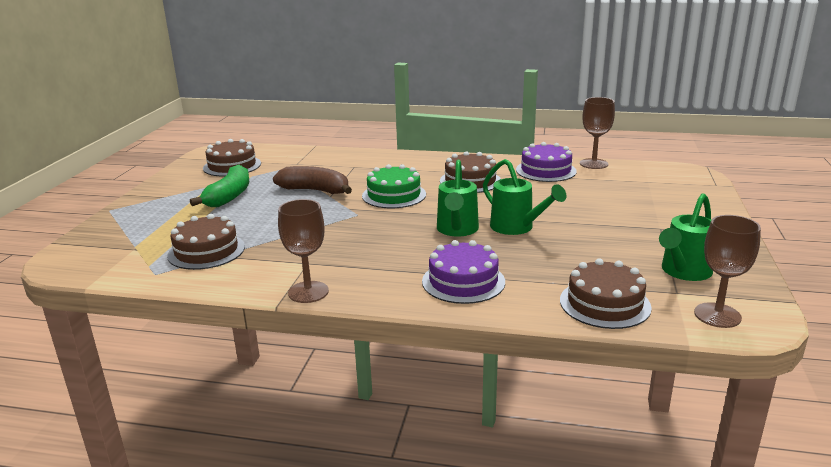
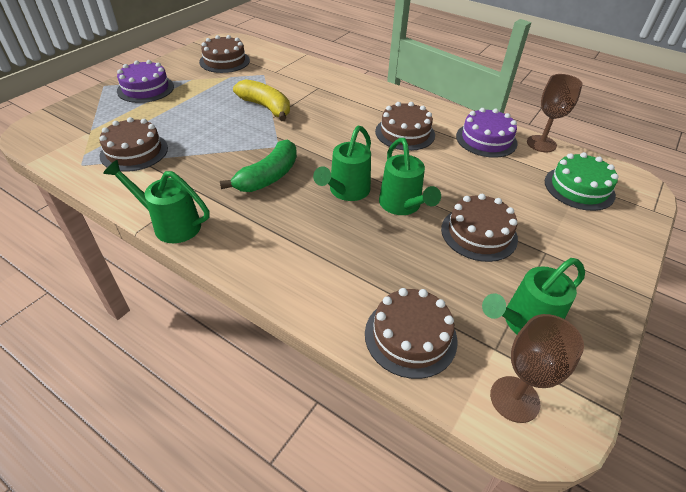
camera: 20 degrees right, 20 degrees up
(229, 196) = (197, 95): green banana -> green banana (268, 177)
(308, 292) = (171, 225): brown goblet -> green watering can
(315, 190) = (266, 107): brown banana -> yellow banana
(394, 195) = (325, 131): green cake -> green cake (579, 188)
(463, 281) = (303, 258): purple cake -> purple cake (145, 89)
(597, 229) = (479, 233): none -> brown cake

